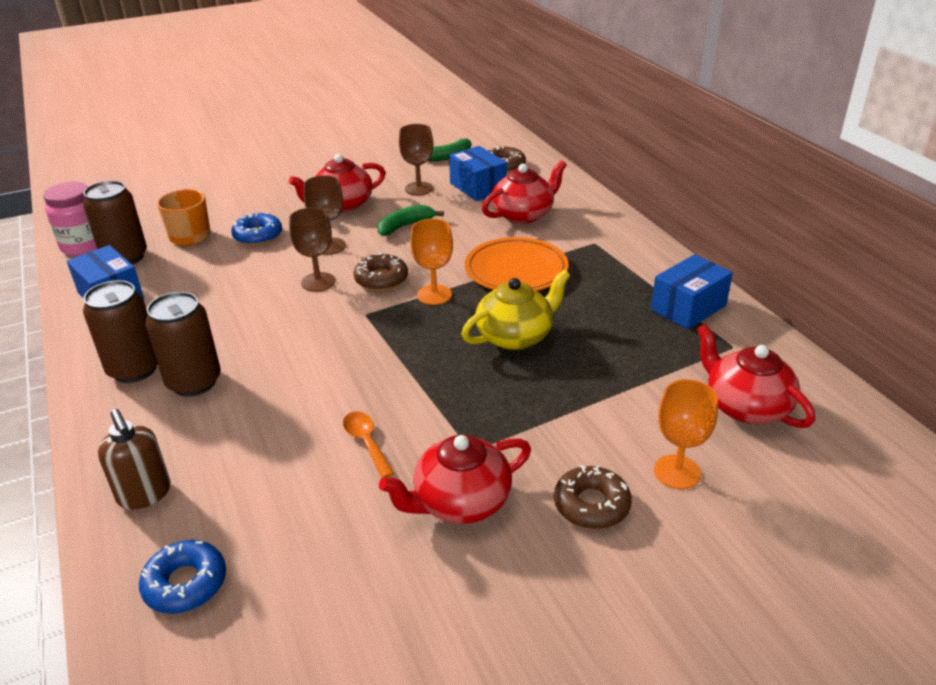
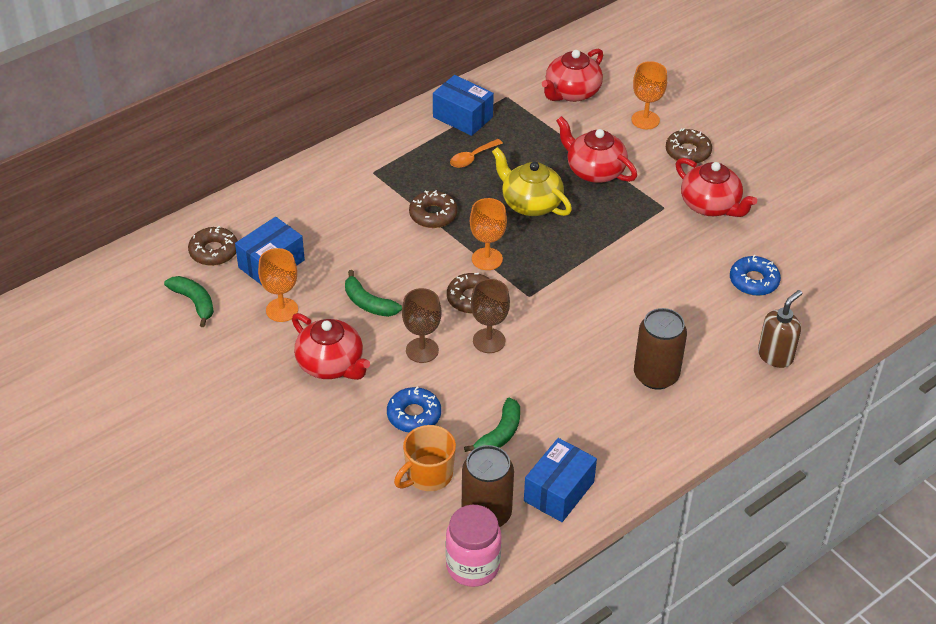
camera: 105 degrees left, 10 degrees up
(134, 369) = (655, 421): brown can -> none
(185, 583) = (828, 308): blue donut -> blue donut (754, 281)
(201, 274) = (500, 434): none -> green banana
(366, 442) = (679, 259): orange spoon -> orange spoon (472, 158)
(418, 189) = (282, 310): brown goblet -> orange goblet
(516, 270) = (433, 215): orange plate -> brown donut
(523, 214) = (327, 222): red teapot -> red teapot (594, 170)

